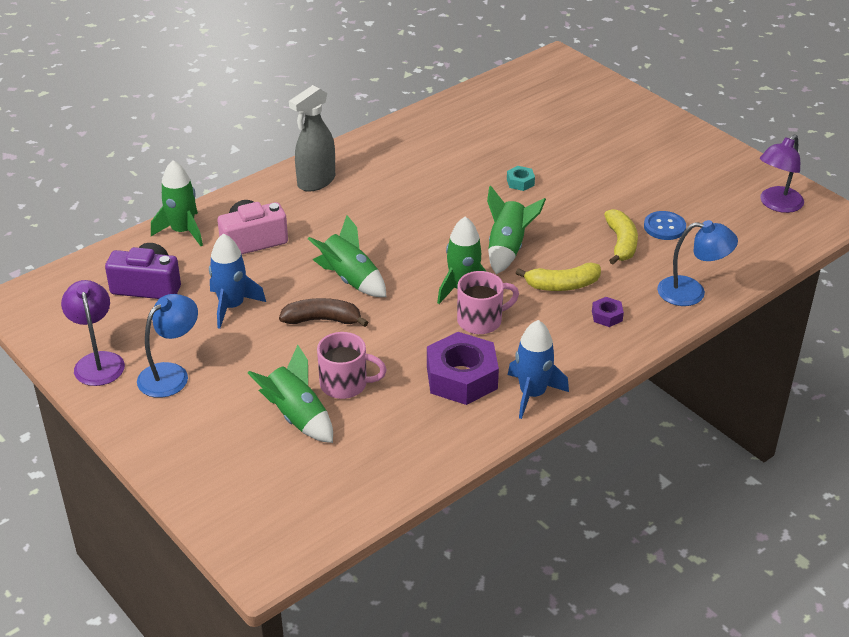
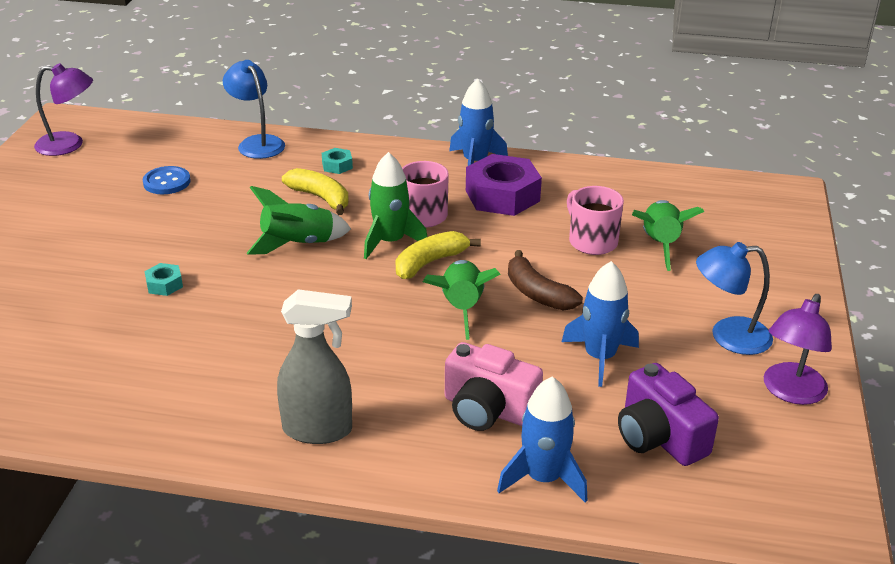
camera: 130 degrees left, 5 degrees down
(182, 231) = (543, 478): green rocket -> blue rocket
(607, 316) = (337, 165): purple nut -> turquoise nut
(621, 243) = (219, 193): yellow banana -> yellow banana (430, 262)

